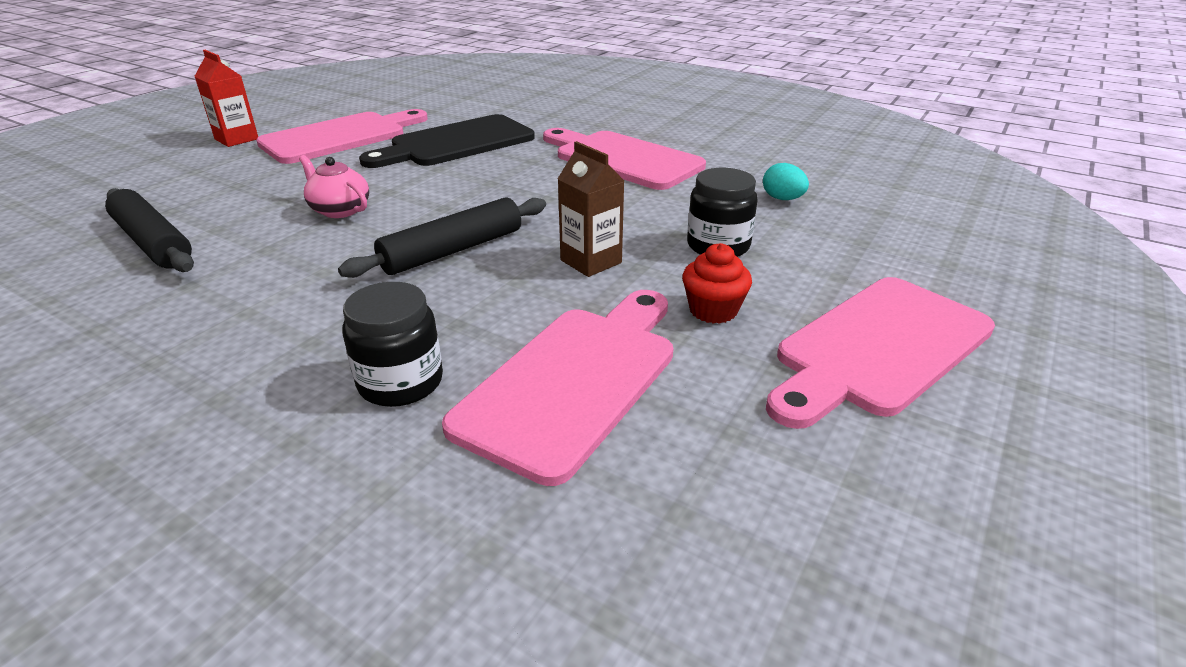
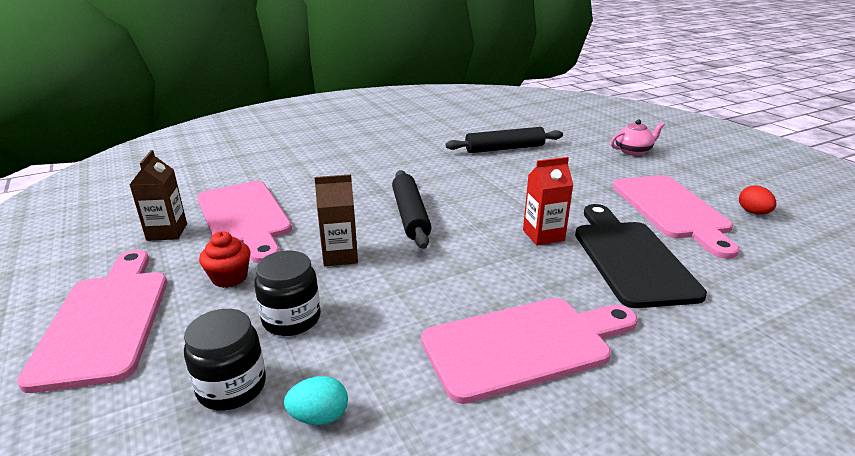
camera: 120 degrees right, 5 degrees down
(236, 139) = (680, 174): red carton -> red carton (543, 235)
(327, 113) = (753, 213): none -> red egg
(340, 210) = (507, 193): pink teapot -> pink teapot (633, 151)
(400, 382) = (303, 183): black jar -> black jar (232, 387)
(695, 438) = (167, 232): none -> brown carton

